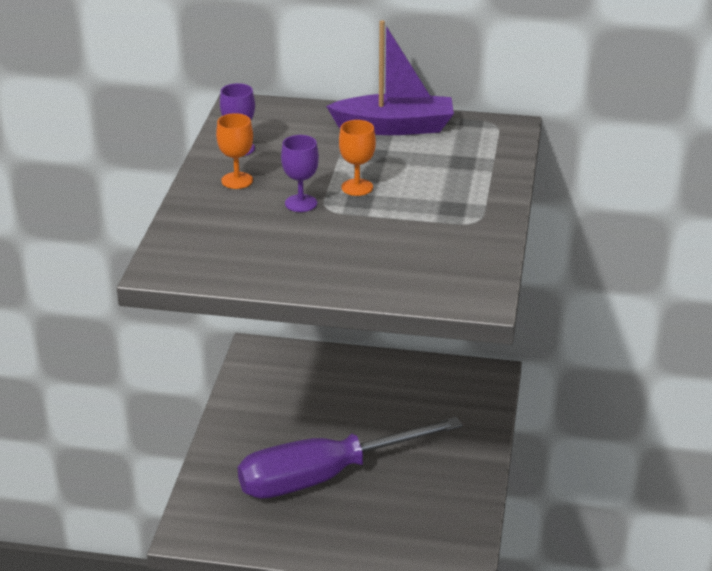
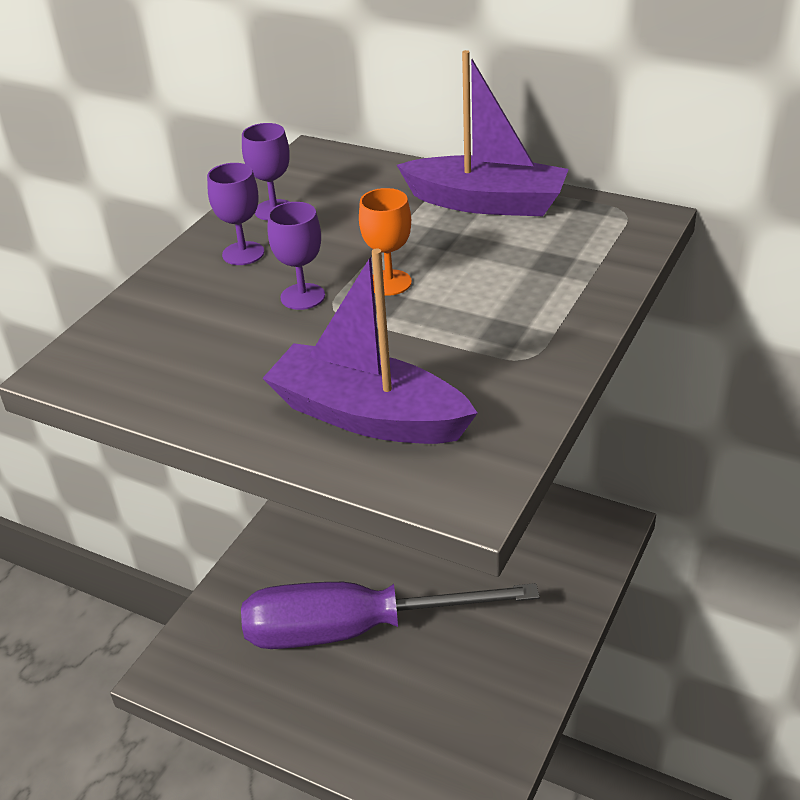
camera: 20 degrees right, 5 degrees up
(237, 180) = (243, 253): orange goblet -> purple goblet
(392, 267) = (368, 416): none -> purple boat

